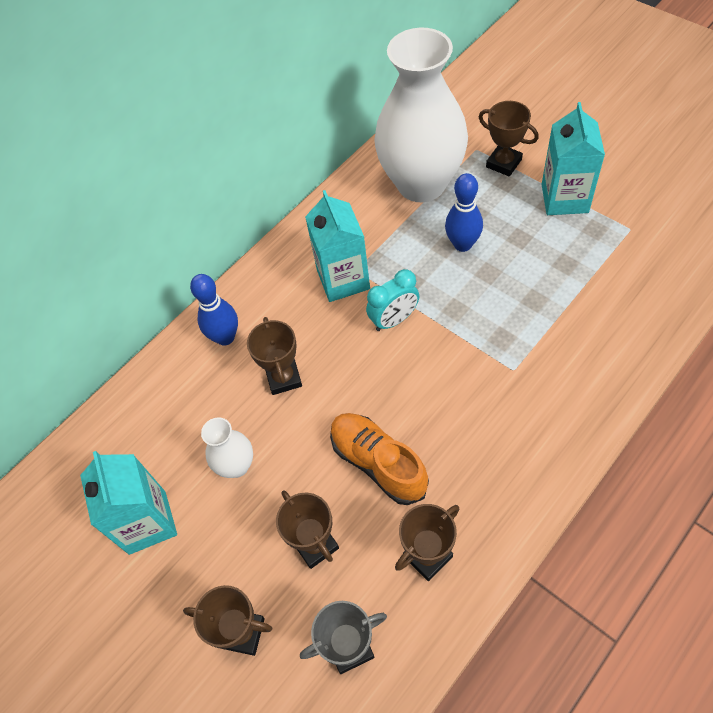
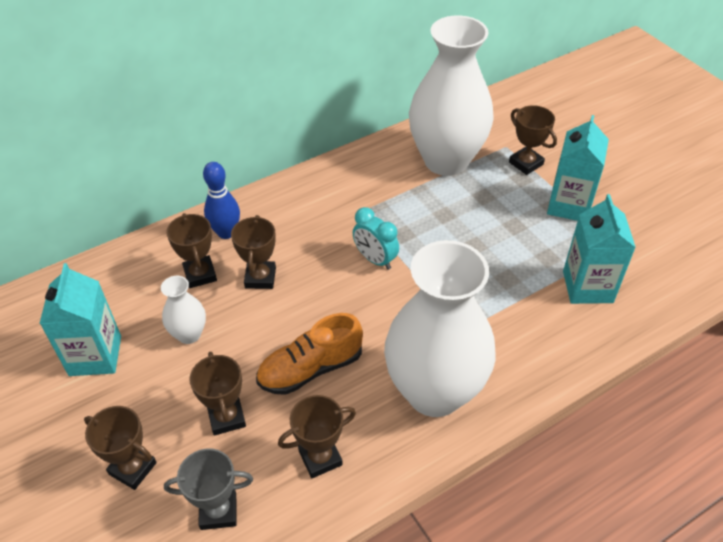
camera: 10 degrees right, 10 degrees down
(218, 394) = (200, 274): none -> brown trophy
(343, 279) = (345, 216): turquoise carton -> turquoise carton (587, 287)
(378, 463) = (310, 369): orange shoe -> orange shoe turned 90 degrees counterclockwise
(394, 320) = (375, 259): turquoise clock -> turquoise clock turned 60 degrees clockwise
(462, 244) = (461, 217): blue bowling pin -> none
(511, 447) = (434, 392): none -> white vase

